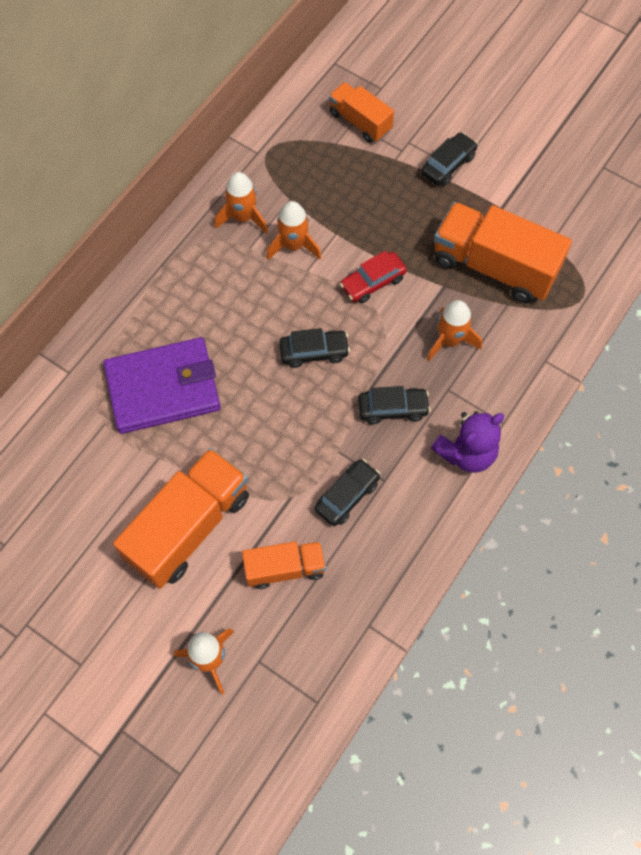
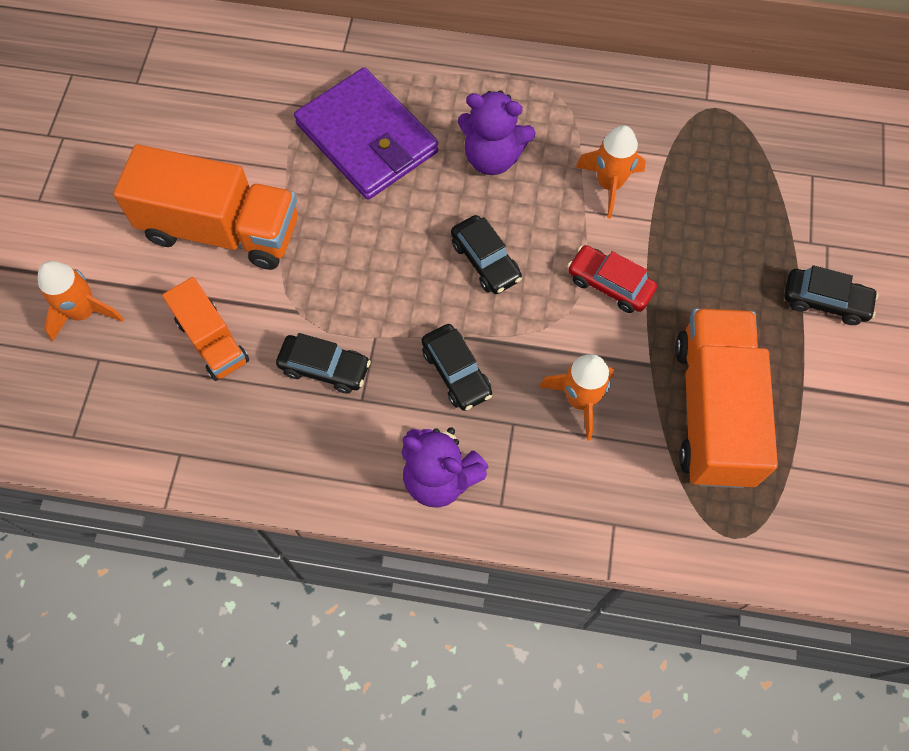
camera: 65 degrees right, 0 degrees up
(229, 309) = (492, 157): none -> purple teddy bear
(243, 217) = (614, 121): orange rocket -> none
(360, 122) = (819, 182): orange truck -> none

